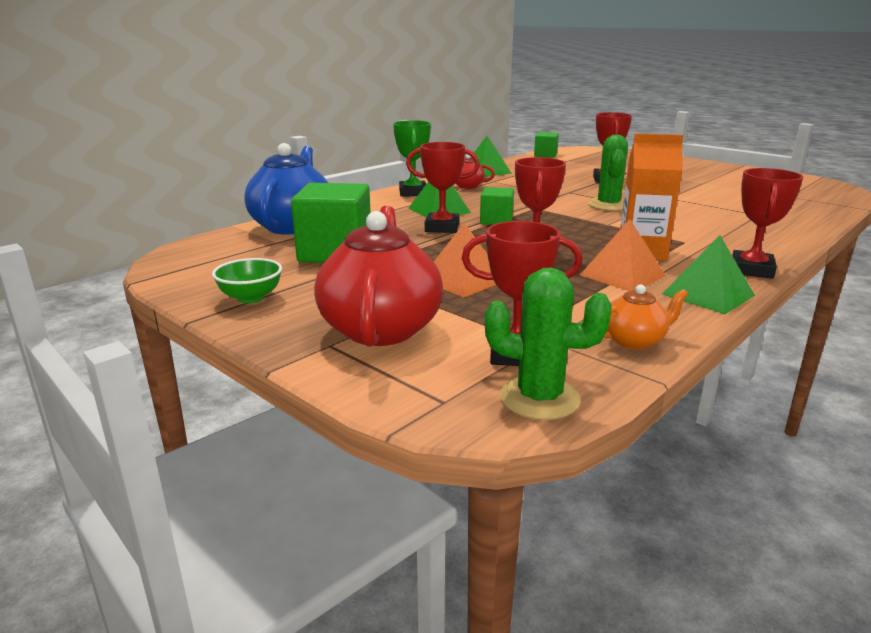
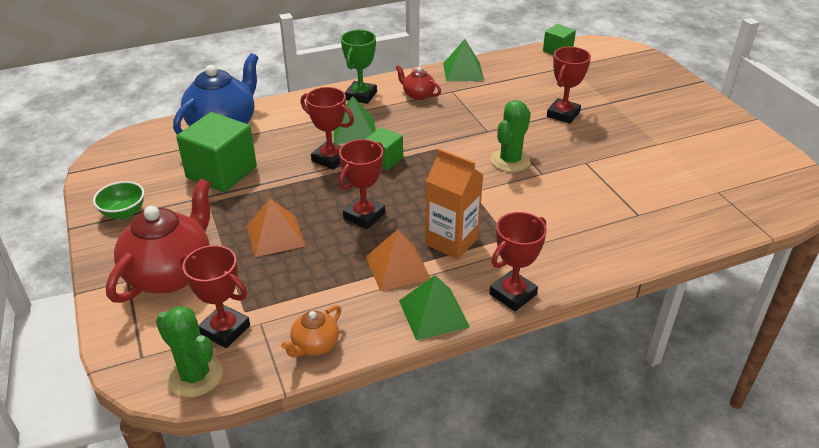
camera: 25 degrees right, 15 degrees up
(634, 341) = (315, 345): orange teapot -> orange teapot turned 120 degrees clockwise

